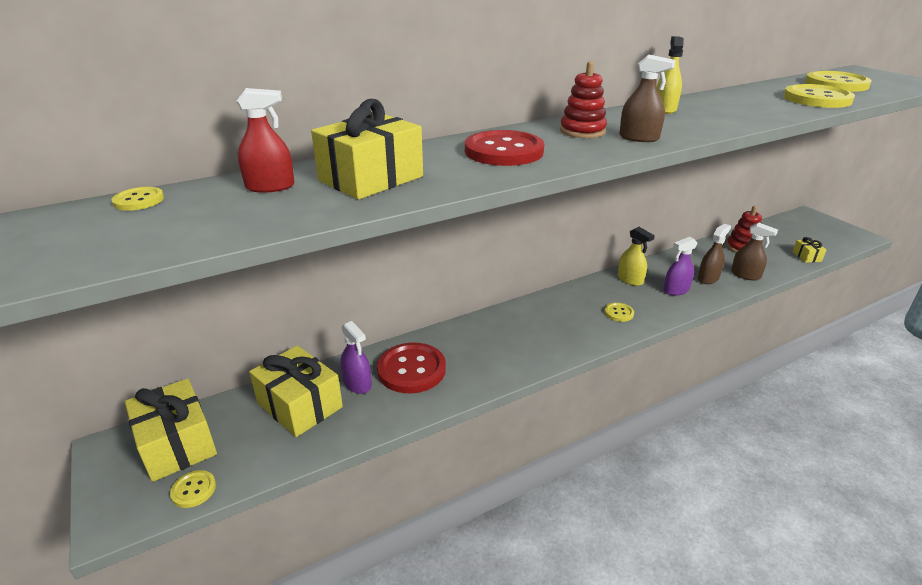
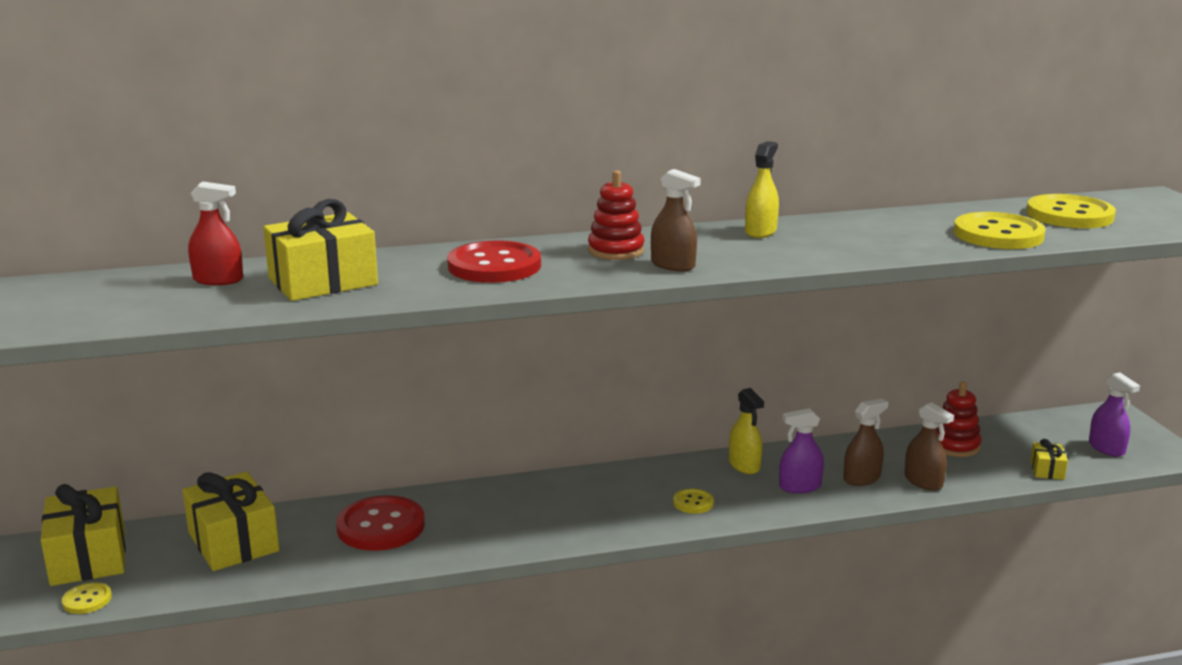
camera: 15 degrees right, 10 degrees down
(139, 200) = (90, 281): yellow button -> none
(357, 383) = (309, 531): purple spray bottle -> purple spray bottle (1106, 448)

